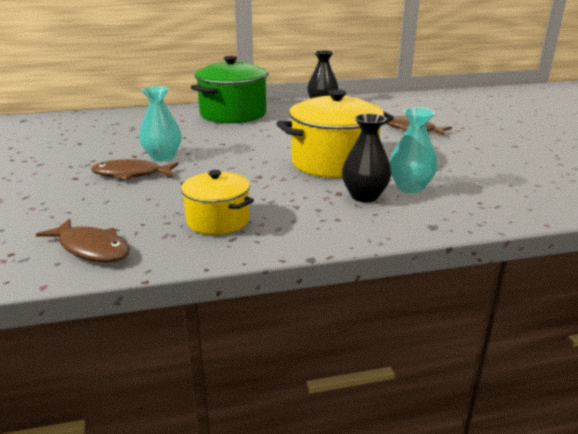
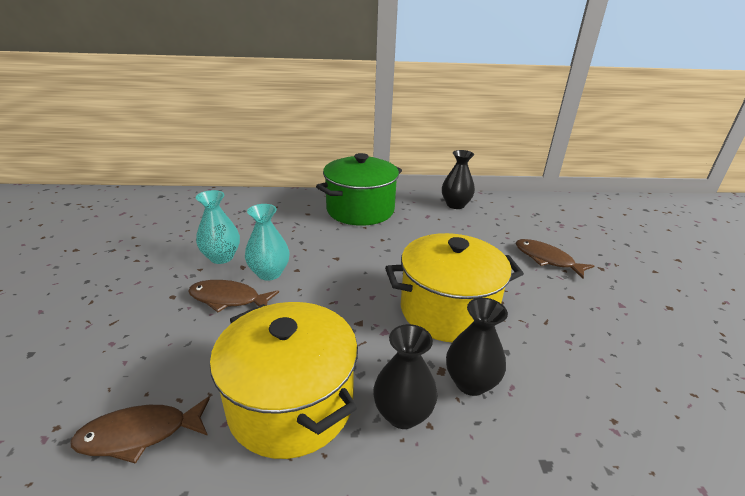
camera: 10 degrees right, 5 degrees up
(91, 248) = (139, 434): brown fish -> brown fish turned 120 degrees clockwise
(218, 221) = (291, 403): yellow pot -> yellow pot, size x1.72
(314, 216) = (402, 414): none -> black vase
(410, 187) = (529, 373): turquoise vase -> turquoise vase (221, 257)

